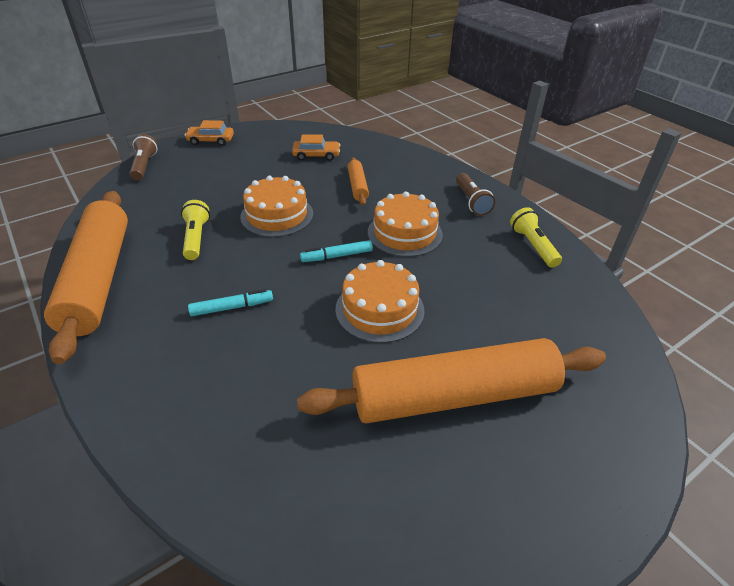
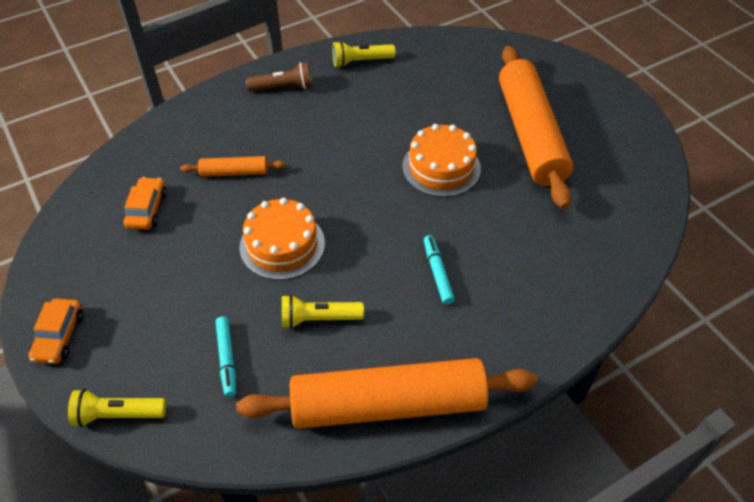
camera: 85 degrees left, 10 degrees up
(144, 166) = (118, 414): brown flashlight -> yellow flashlight
(337, 256) = (364, 194): turquoise marker -> turquoise marker (227, 359)
(404, 233) = (331, 141): orange cake -> none

